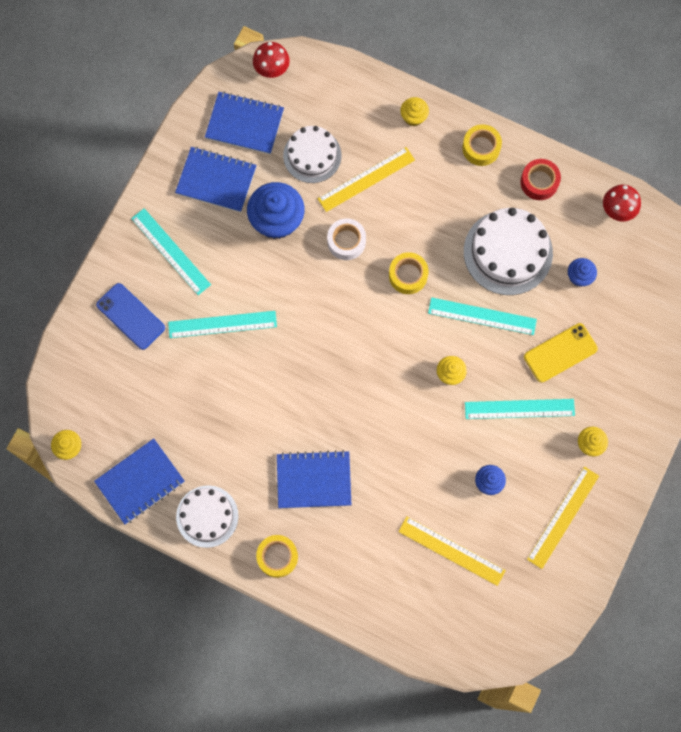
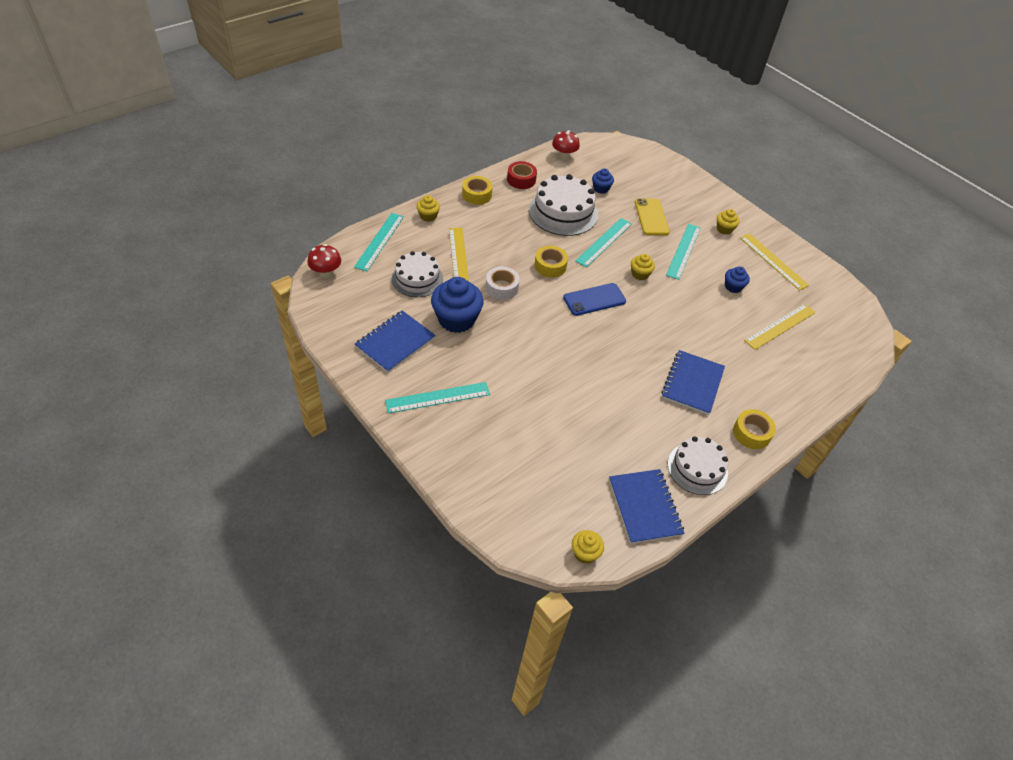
camera: 70 degrees left, 25 degrees down
(131, 316) = (481, 450): blue phone -> blue phone (594, 299)
(222, 324) = (526, 389): turquoise ruler -> turquoise ruler (379, 241)
(244, 124) = (359, 306): blue notebook -> none

